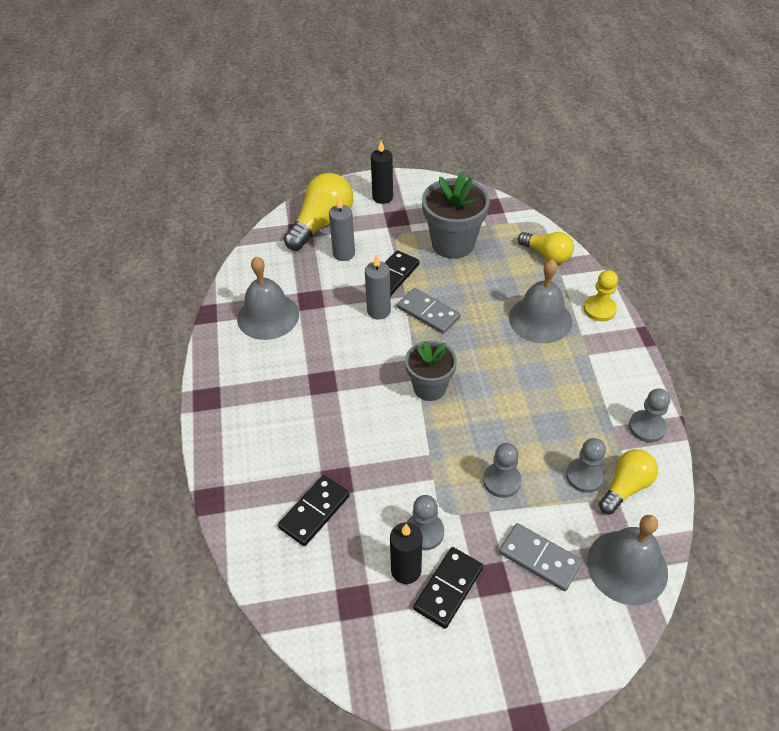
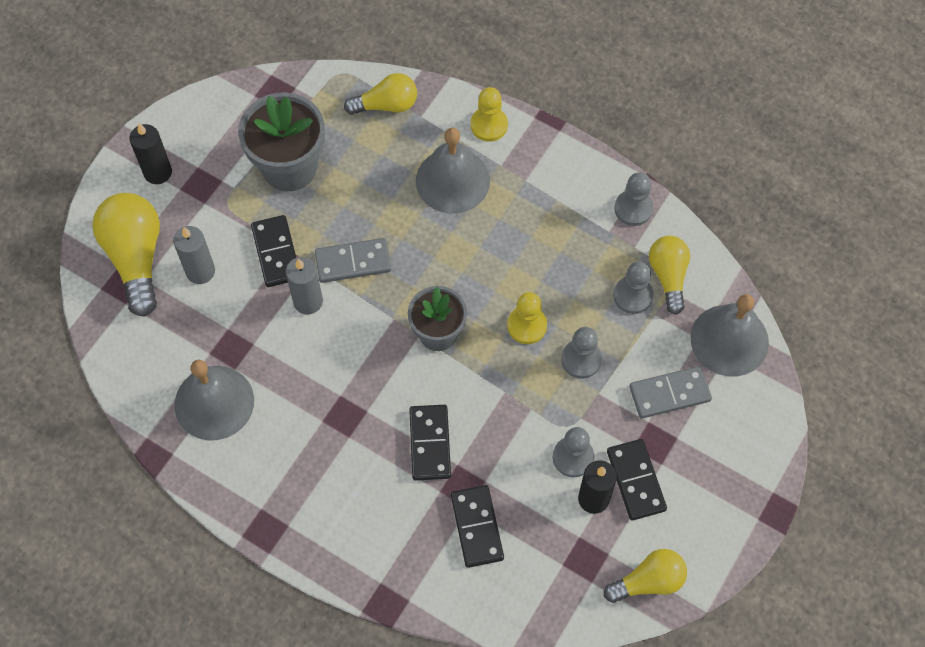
camera: 50 degrees left, 15 degrees up
(348, 440) = (429, 443): none -> black domino
(376, 662) = (648, 581): none -> yellow light bulb
(490, 431) = (527, 326): none -> yellow pawn

